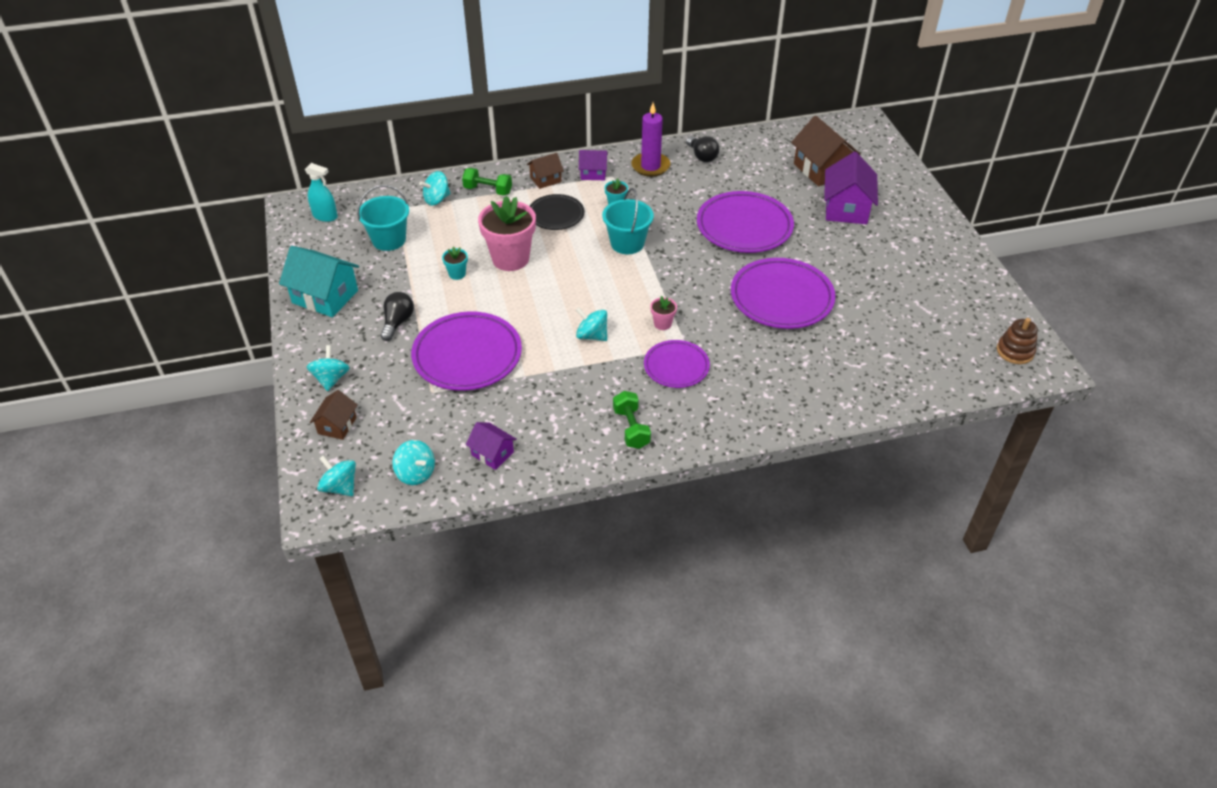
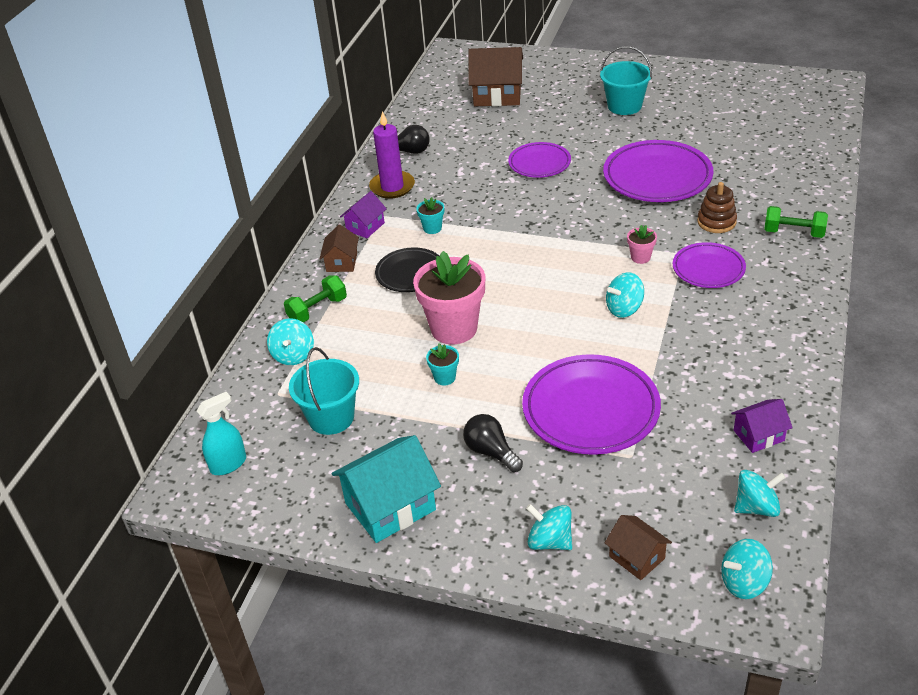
camera: 55 degrees left, 5 degrees down
(627, 243) = (500, 240): turquoise bucket -> turquoise bucket (624, 106)
(631, 428) = (777, 325): green dumbbell -> green dumbbell (793, 233)
(744, 227) = (539, 163): purple plate -> purple plate, size x0.60
(846, 208) = (564, 102): purple house -> none
(1015, 351) = (807, 90): brown stacking toy -> brown stacking toy (716, 222)

